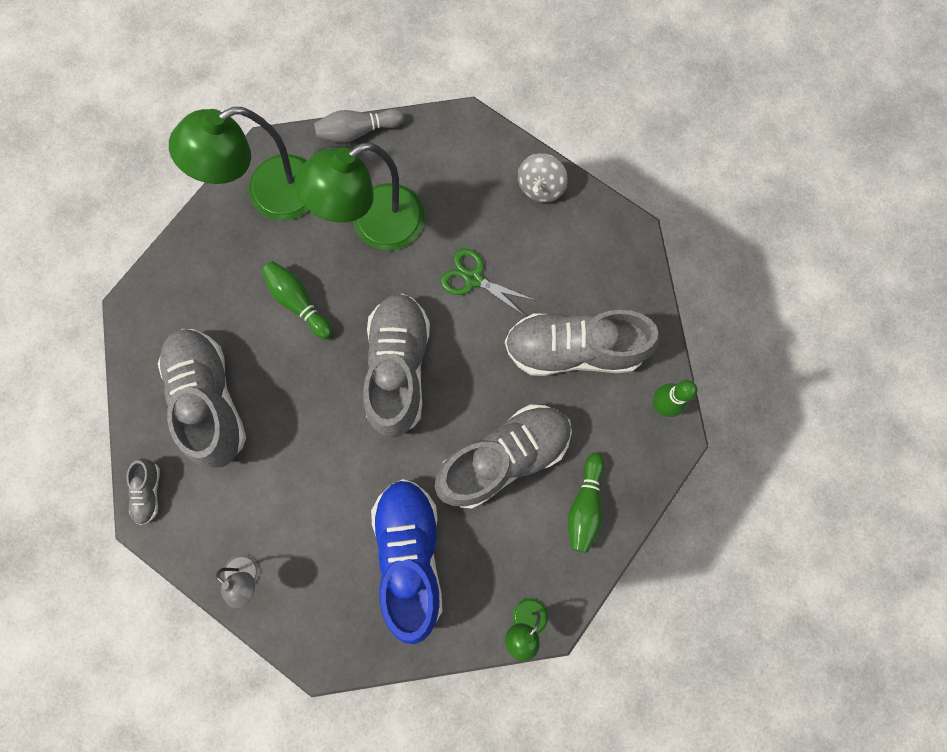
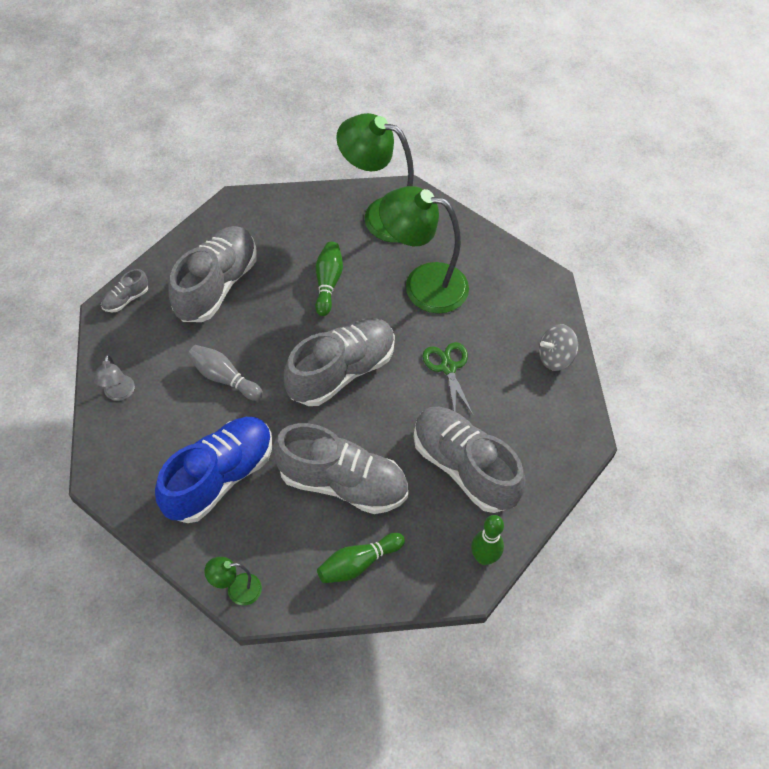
camera: 45 degrees right, 20 degrees down
(358, 131) = (474, 228): grey bowling pin -> grey bowling pin (224, 378)

